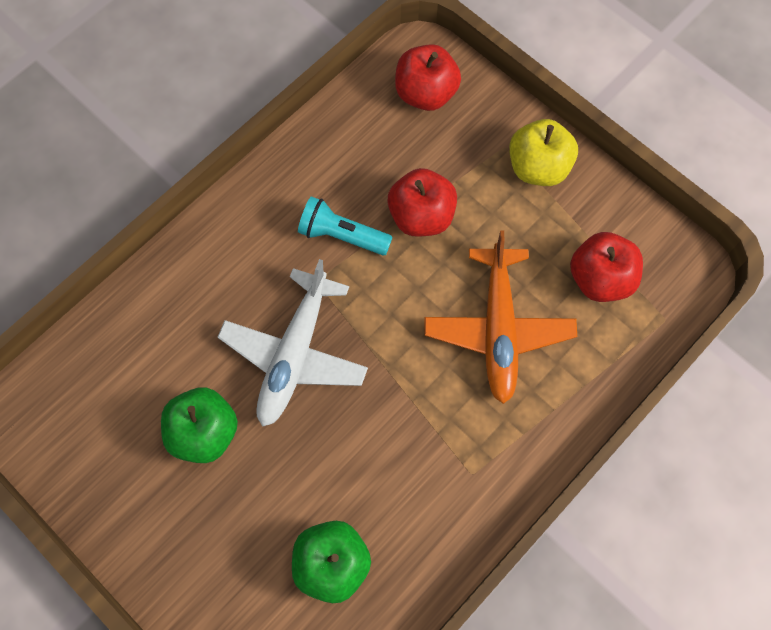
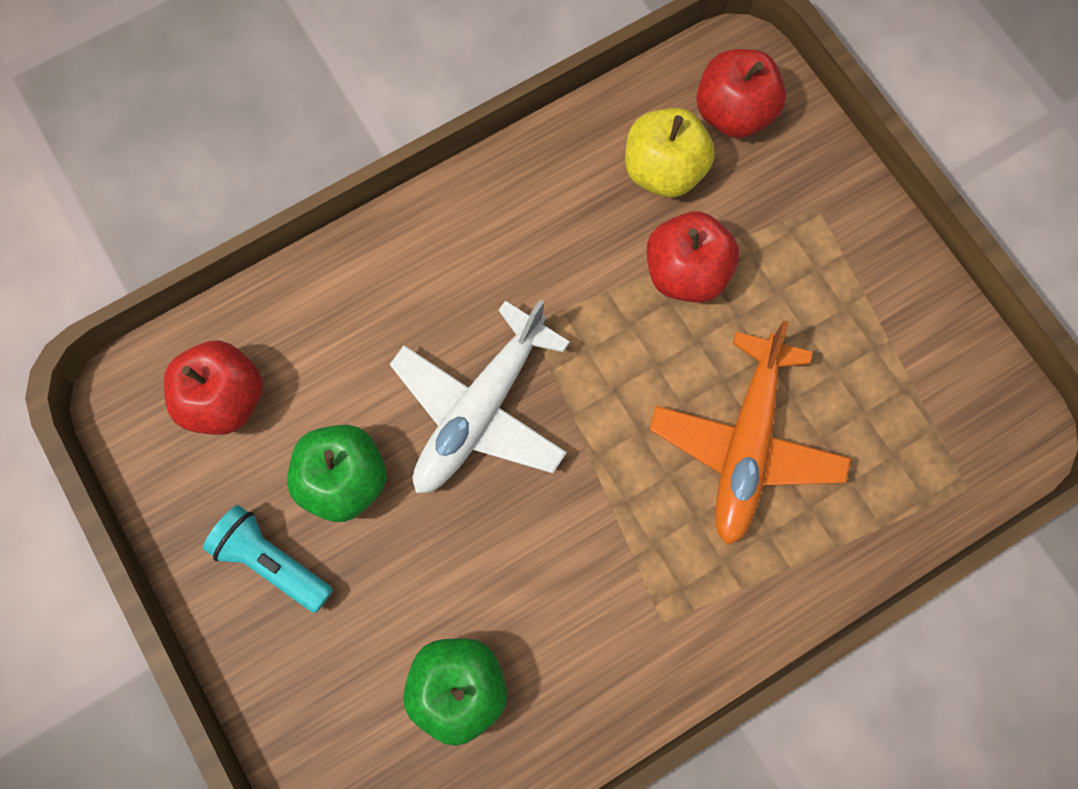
camera: 15 degrees right, 5 degrees up
(342, 235) = (579, 272): turquoise flashlight -> turquoise flashlight (272, 561)
(538, 167) = (853, 245): yellow apple -> yellow apple (663, 170)
(600, 279) = (895, 412): red apple -> red apple (225, 398)

